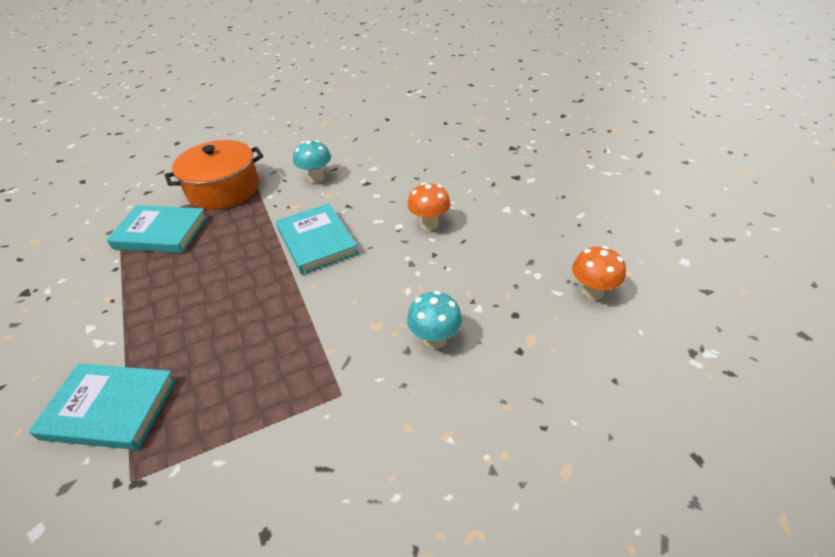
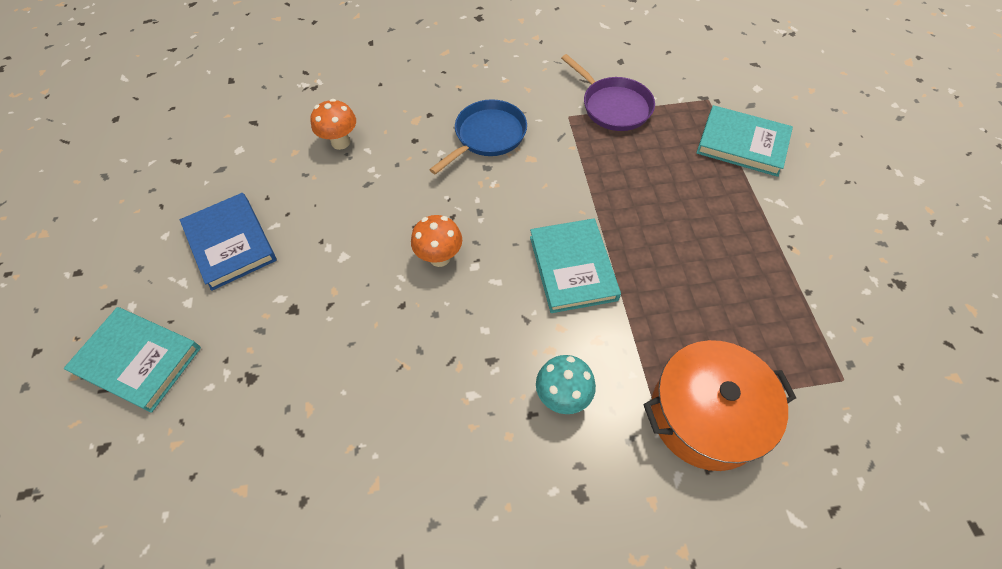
camera: 165 degrees left, 15 degrees up
(161, 233) = (773, 340): turquoise book -> turquoise book (138, 360)
(279, 427) = (613, 106): none -> purple pan
(435, 339) = (487, 136): turquoise mushroom -> blue pan
(600, 197) = (231, 243): none -> blue book

